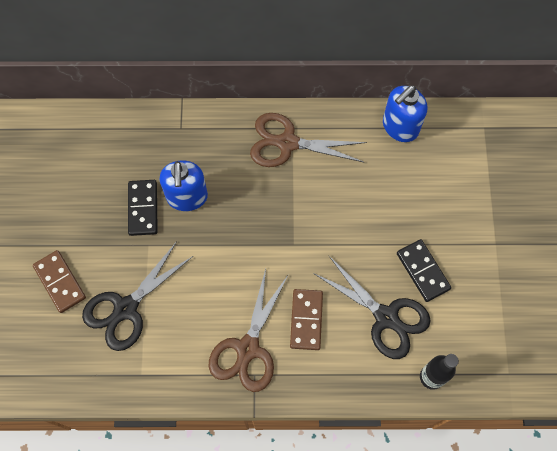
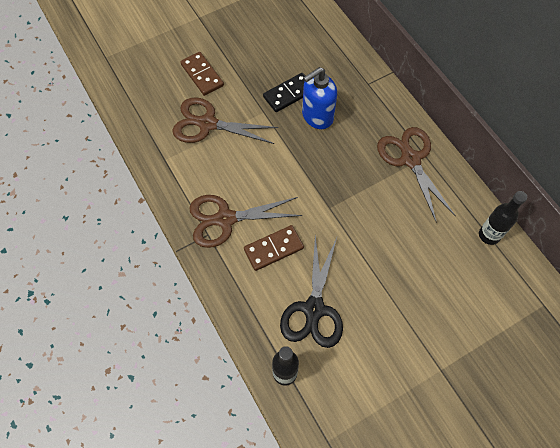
camera: 60 degrees right, 5 degrees down
(60, 282) = (202, 75): brown domino -> brown domino turned 60 degrees counterclockwise
(125, 309) = (207, 124): black scissors -> brown scissors
(400, 127) = (489, 235): blue soap dispenser -> black bottle
(423, 271) = (373, 319): black domino -> none

